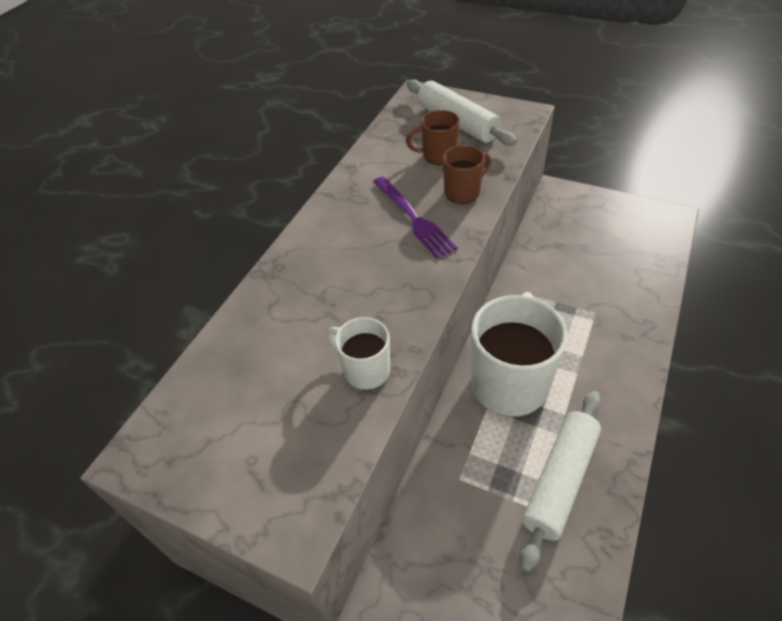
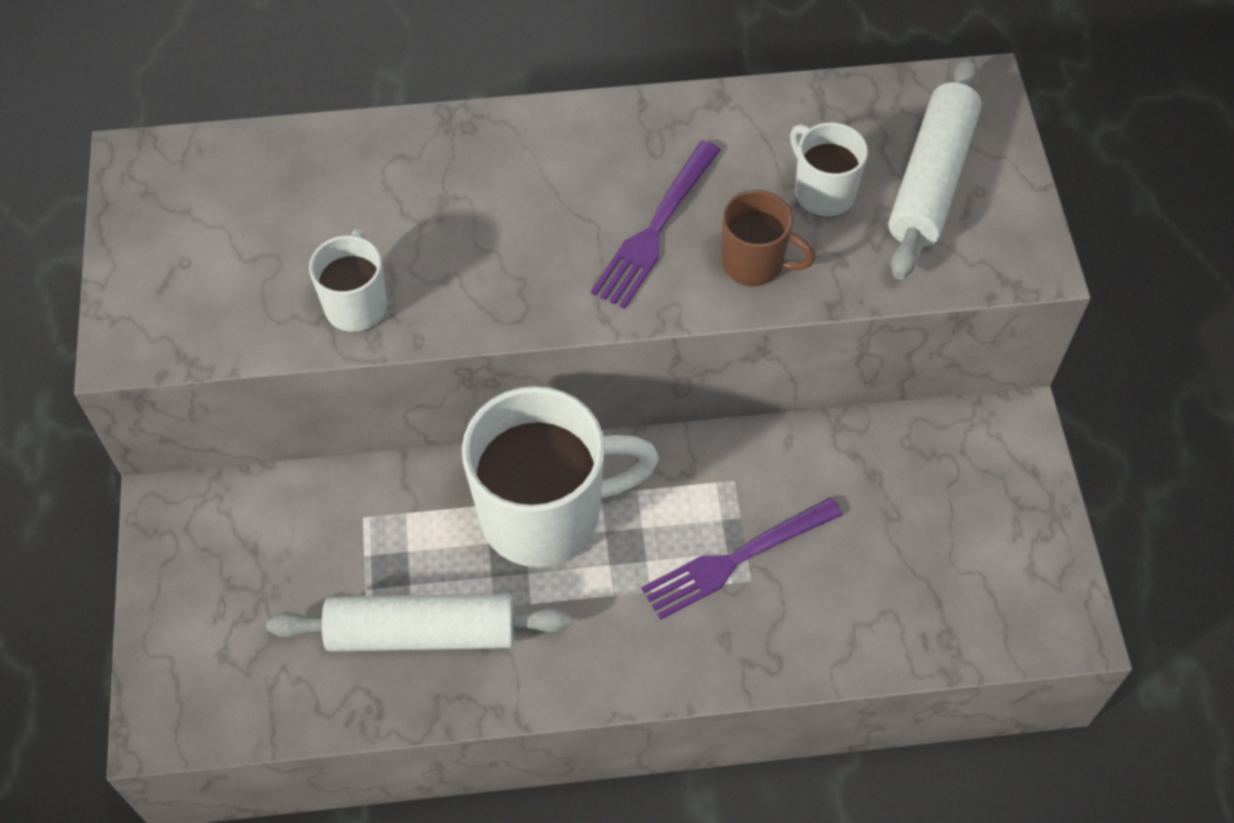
camera: 55 degrees right, 10 degrees up
(438, 156) = (822, 193): brown mug -> white mug
(580, 313) = (735, 560): none -> purple fork

